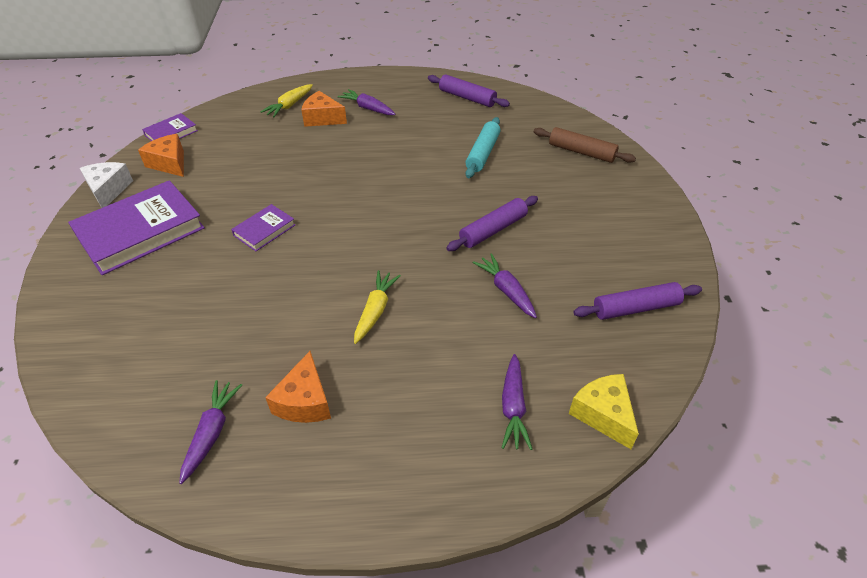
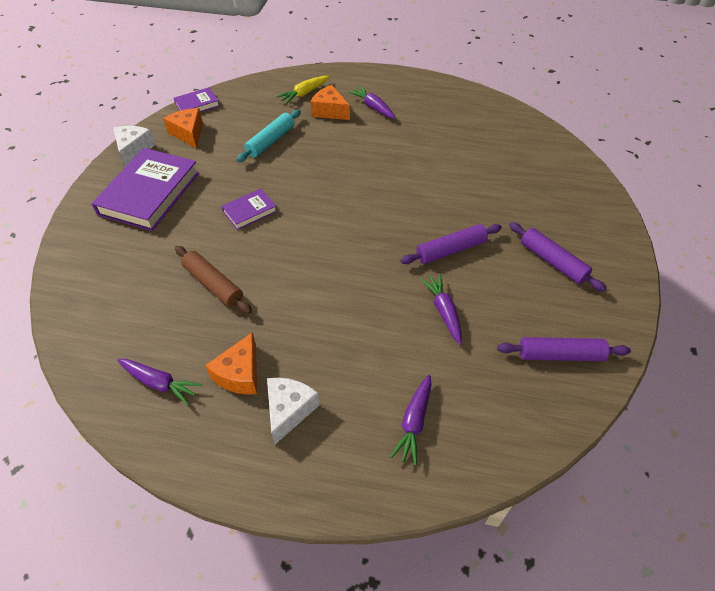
camera: 15 degrees right, 5 degrees up
(140, 232) = (149, 193): purple book -> purple book turned 45 degrees counterclockwise
(212, 433) = (159, 383): purple carrot -> purple carrot turned 90 degrees clockwise
(373, 427) = (289, 410): none -> white cheese
(375, 310) = (322, 306): yellow carrot -> none
(467, 97) = (469, 111): purple rolling pin -> purple rolling pin (553, 261)
(483, 153) = (466, 171): turquoise rolling pin -> turquoise rolling pin (271, 141)
(581, 152) = (563, 186): brown rolling pin -> brown rolling pin (213, 284)
(603, 414) = (493, 449): yellow cheese -> none

